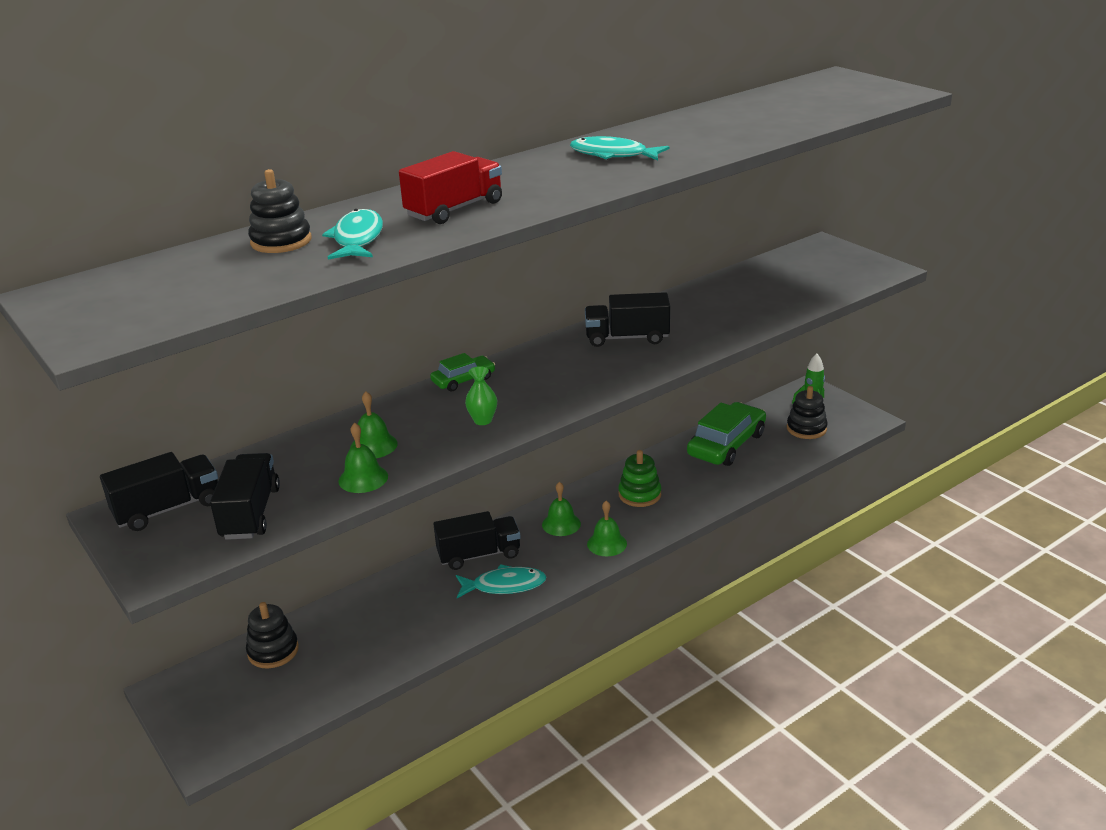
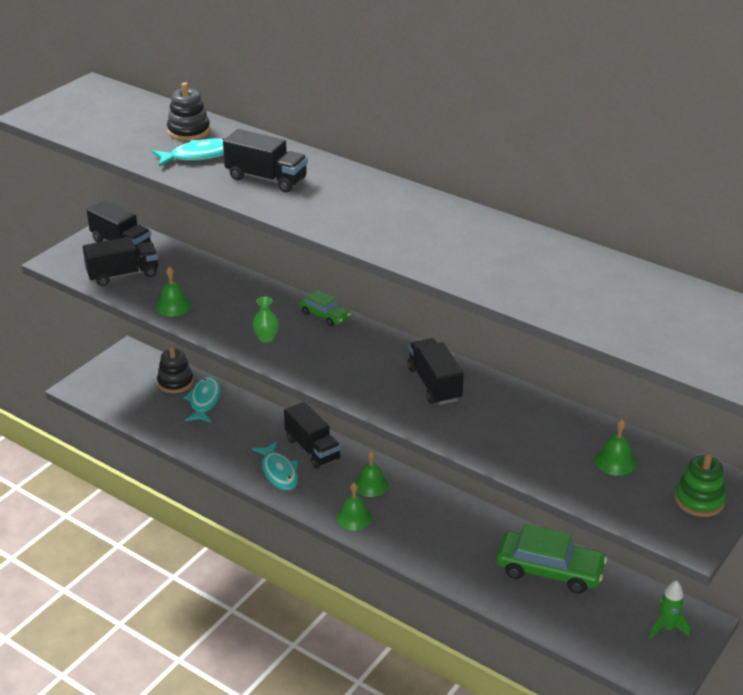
camera: 70 degrees right, 5 degrees up
(373, 445) = (216, 299): green bell -> green bell (615, 461)
(454, 209) = (266, 179): red truck -> black truck
(613, 155) = (420, 223): turquoise fish -> turquoise fish (204, 401)
(639, 494) = (435, 524): green stacking toy -> green stacking toy (699, 500)
(806, 429) = (613, 628): black stacking toy -> none

